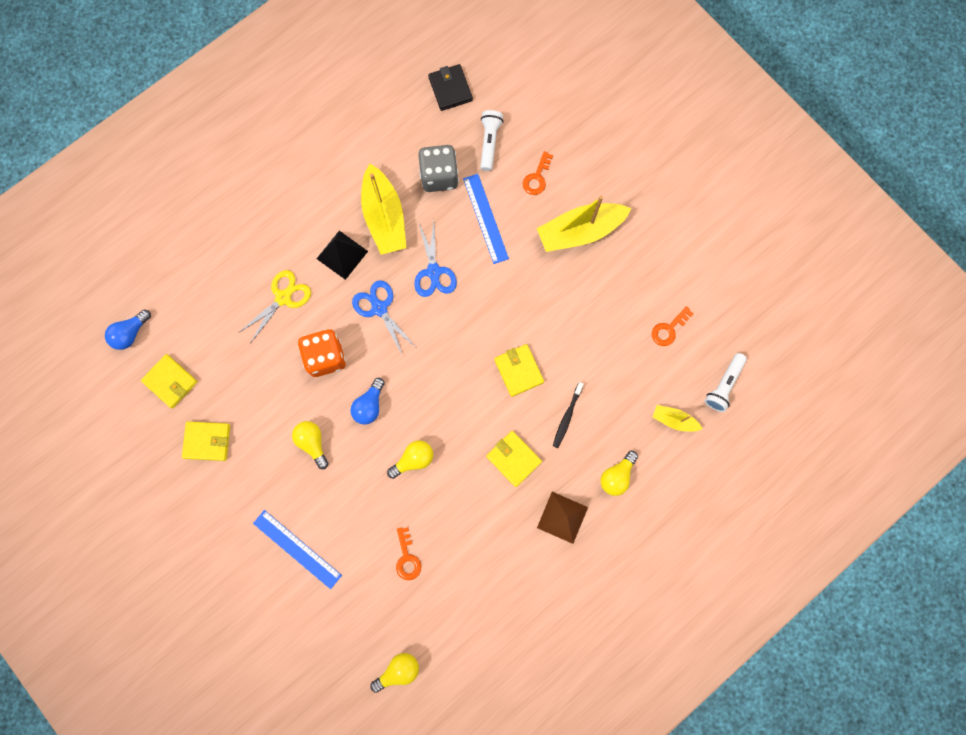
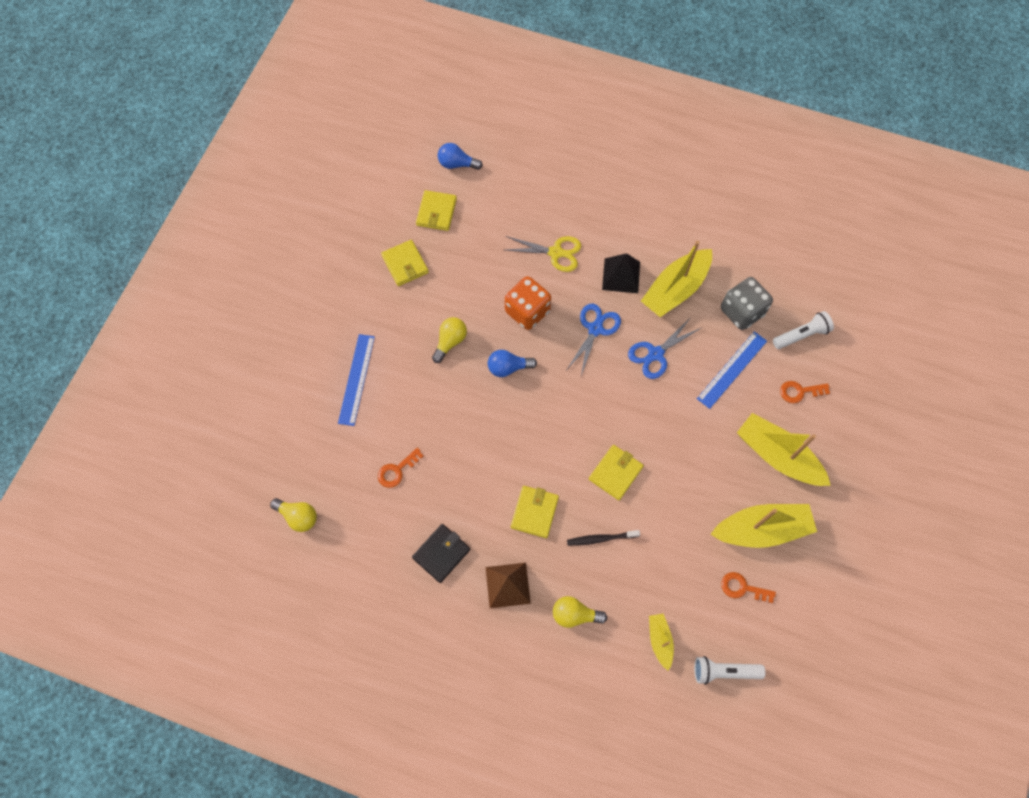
camera: 60 degrees right, 10 degrees down
(413, 460) = (483, 429): yellow light bulb -> none
(450, 89) = (825, 277): black wallet -> black wallet (441, 553)
(631, 284) = (761, 529): none -> yellow boat

